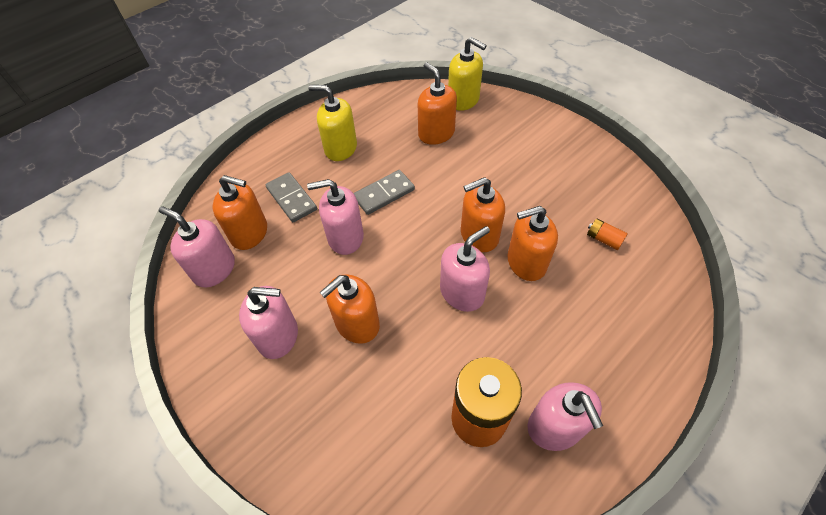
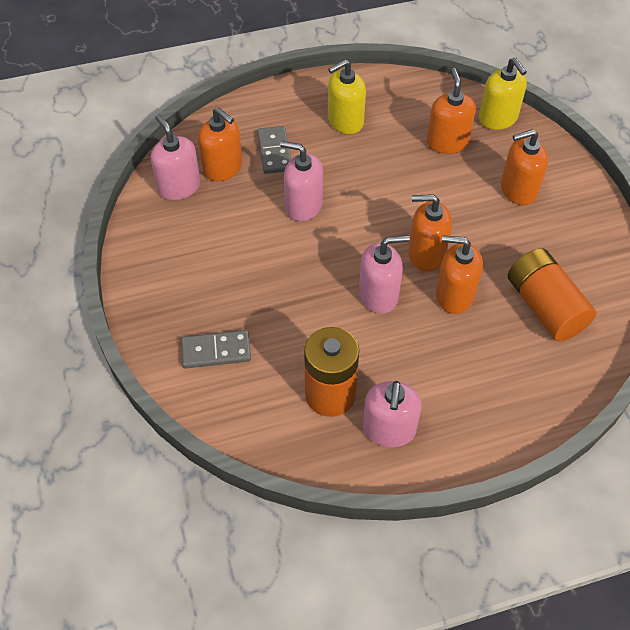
camera: 25 degrees right, 0 degrees up
(278, 336) = (204, 262): pink soap dispenser -> none
(340, 148) = (345, 121): yellow soap dispenser -> yellow soap dispenser turned 75 degrees counterclockwise
(357, 323) = (273, 280): orange soap dispenser -> orange soap dispenser (518, 190)
(384, 194) = (361, 181): grey domino -> grey domino (216, 351)
(603, 239) = (544, 307): orange battery -> orange battery, size x2.37

